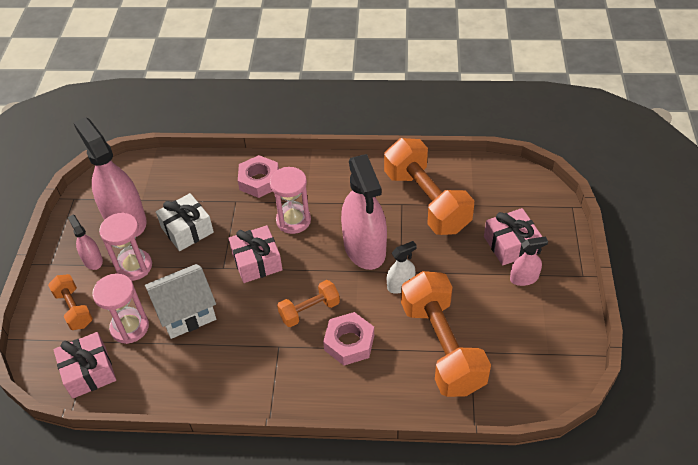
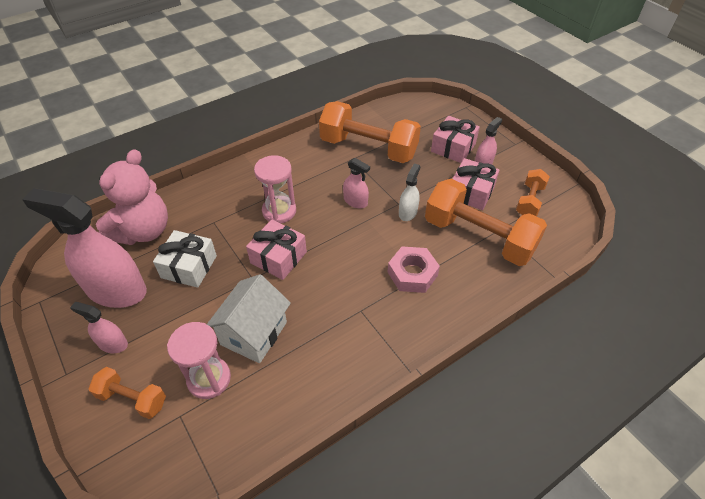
camera: 40 degrees left, 0 degrees up
(89, 372) = (203, 445): pink gift -> pink gift (471, 192)
(134, 266) = (163, 324): pink hourglass -> none
(180, 180) = (143, 231): none -> pink teddy bear
(259, 181) = (220, 197): pink nut -> none
(309, 310) = (358, 269): orange dumbbell -> orange dumbbell (529, 201)
(364, 248) = (355, 201): pink spray bottle -> pink spray bottle, size x0.47

